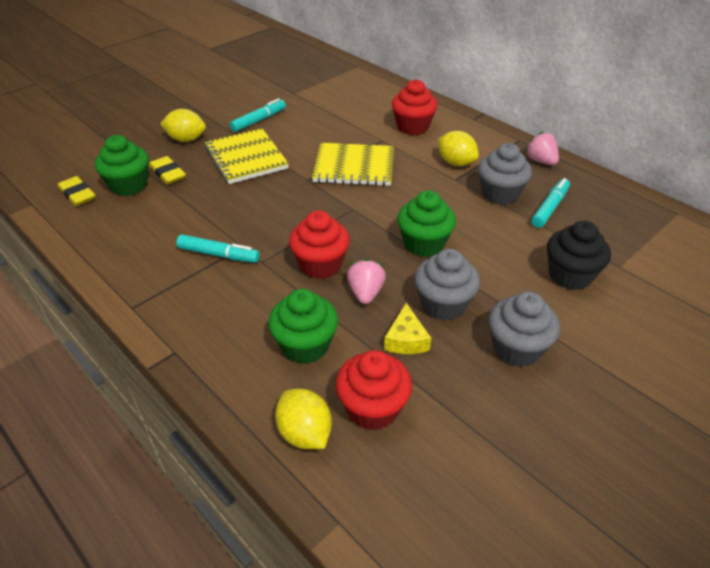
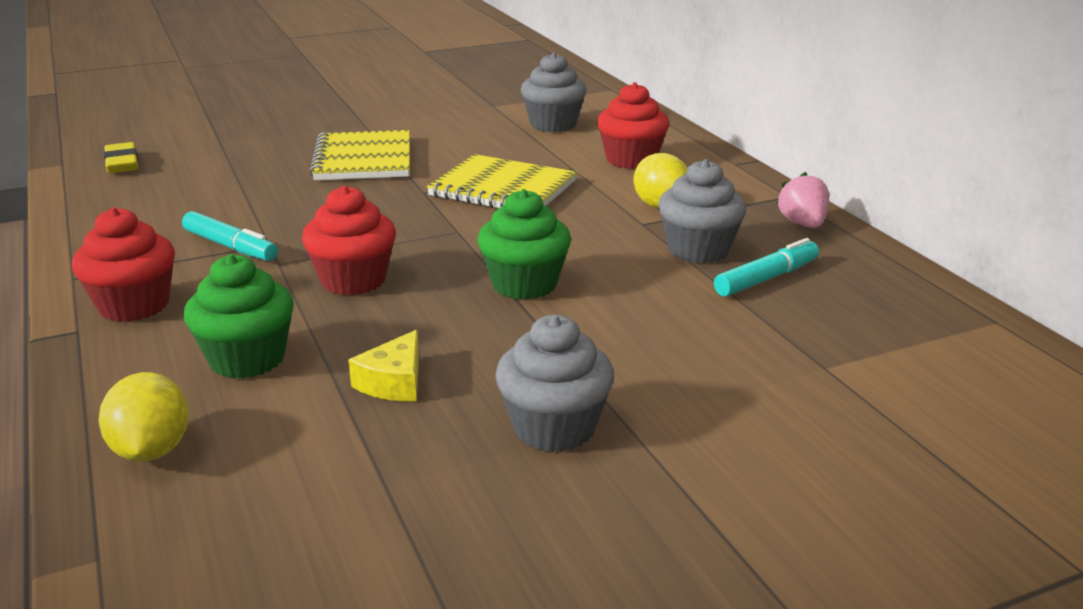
camera: 20 degrees right, 15 degrees down
(129, 185) = (190, 164): green cupcake -> none
(168, 173) = (248, 160): yellow eraser -> none
(186, 139) = (305, 131): yellow lemon -> none
(259, 120) = (417, 126): turquoise marker -> none
(365, 293) = (386, 321): pink strawberry -> none
(373, 408) = (270, 446): red cupcake -> red cupcake (134, 305)
(443, 304) = (488, 355): grey cupcake -> grey cupcake (553, 124)
(570, 275) = (726, 361): black cupcake -> none

